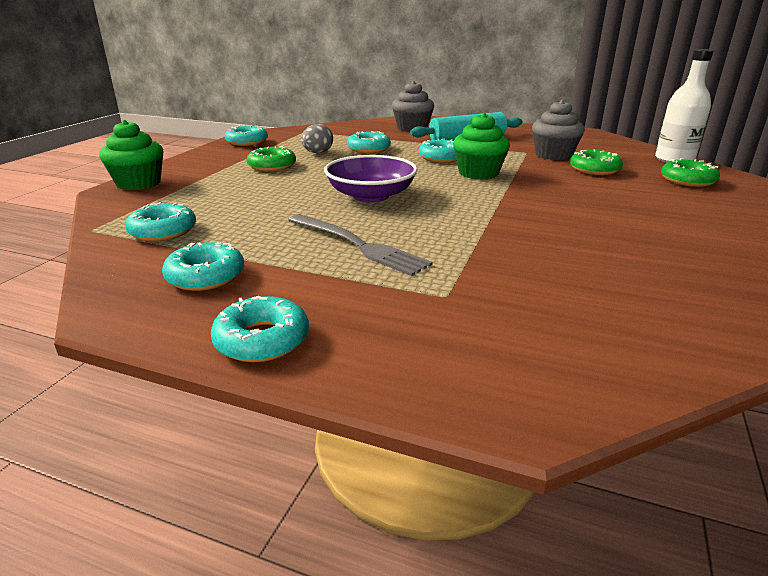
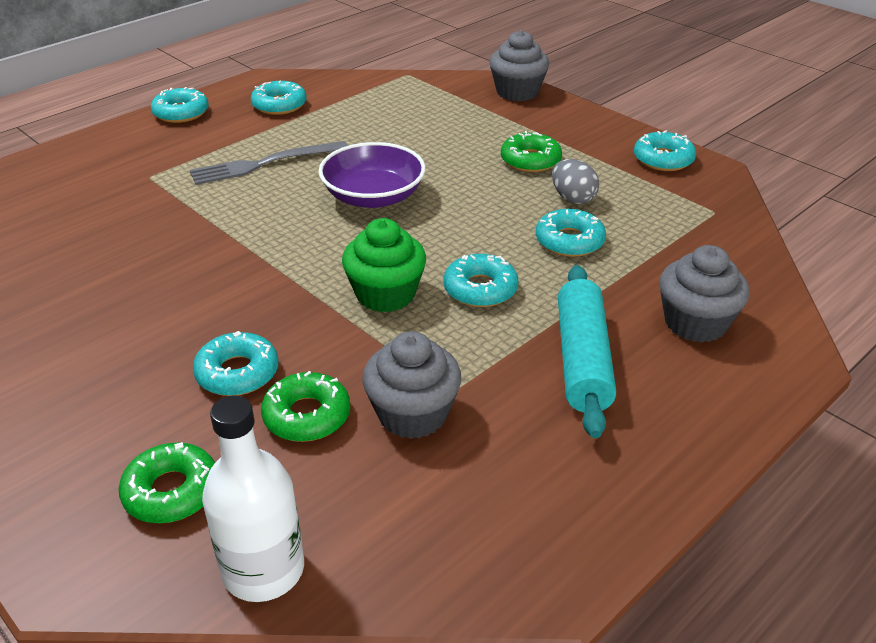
camera: 115 degrees right, 10 degrees up
(139, 183) = (517, 92): green cupcake -> grey cupcake
(163, 231) = (378, 96): turquoise donut -> turquoise donut (237, 373)

